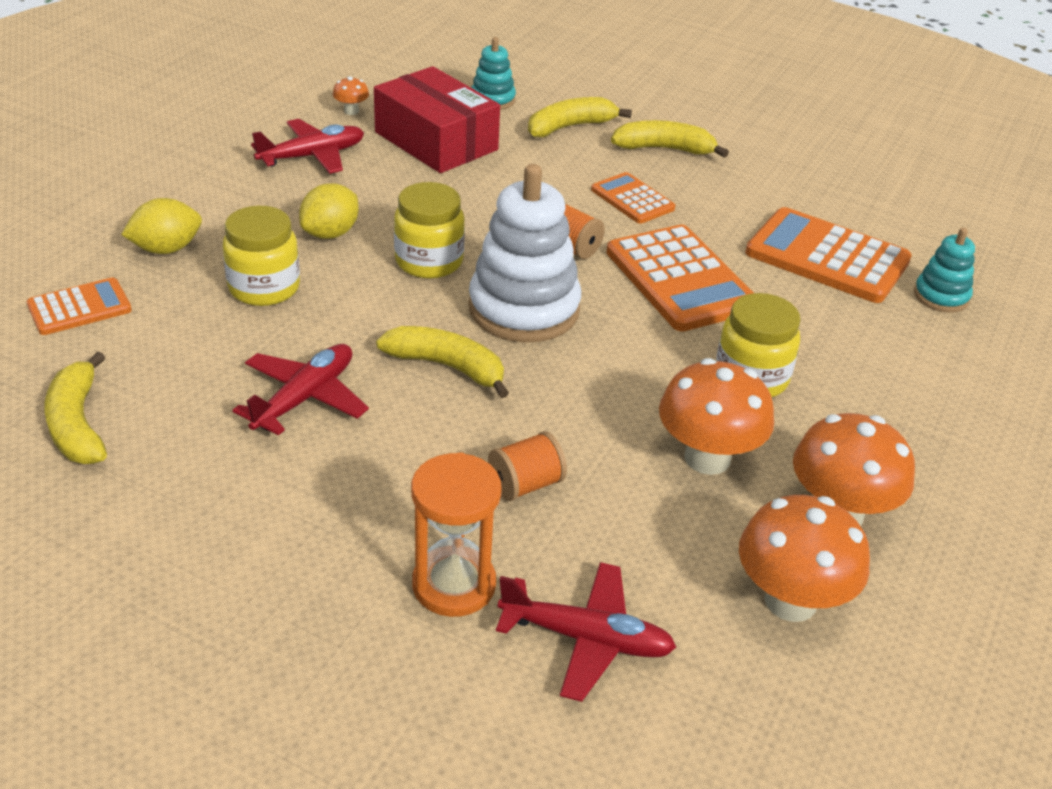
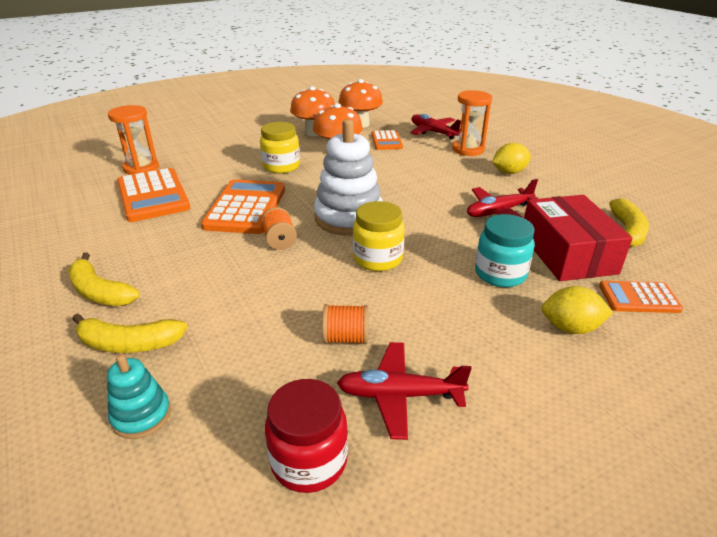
camera: 145 degrees left, 5 degrees down
(264, 288) = (500, 274): yellow jar -> turquoise jar
(330, 233) = (432, 301): yellow lemon -> yellow lemon (509, 172)
(351, 111) = (309, 461): orange mushroom -> red jar
(436, 141) = (265, 371): red box -> red box (567, 253)
(447, 367) = (415, 205): yellow banana -> none
(525, 485) = (418, 163): orange spool -> orange spool (346, 338)
(632, 199) = (193, 259): orange calculator -> orange calculator (386, 141)
(941, 296) = (141, 168): turquoise stacking toy -> orange hourglass

